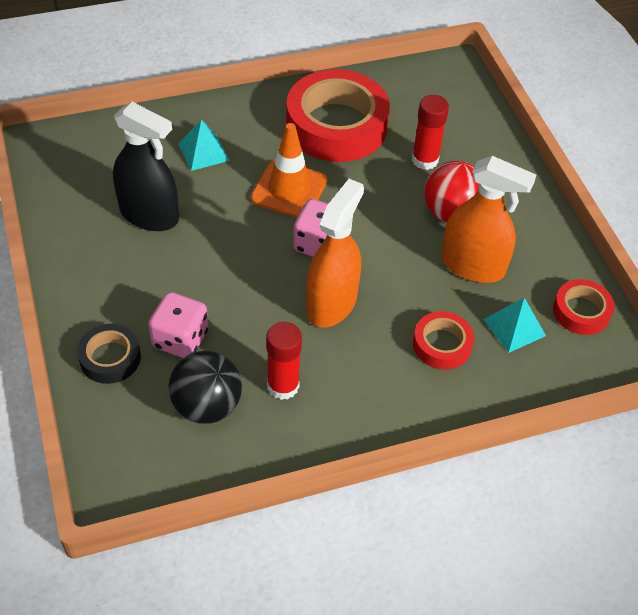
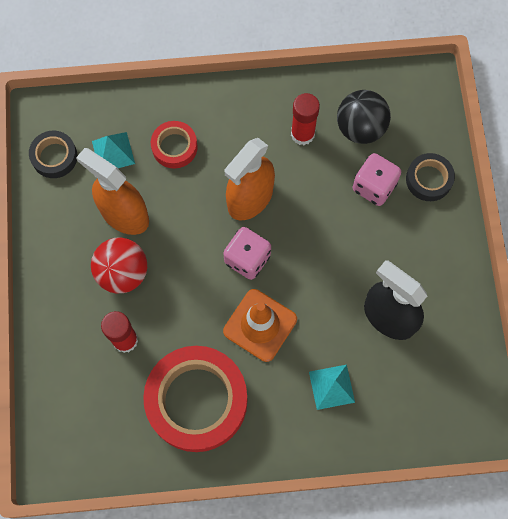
camera: 165 degrees left, 20 degrees up
(581, 311) = (54, 157): red tape -> black tape

